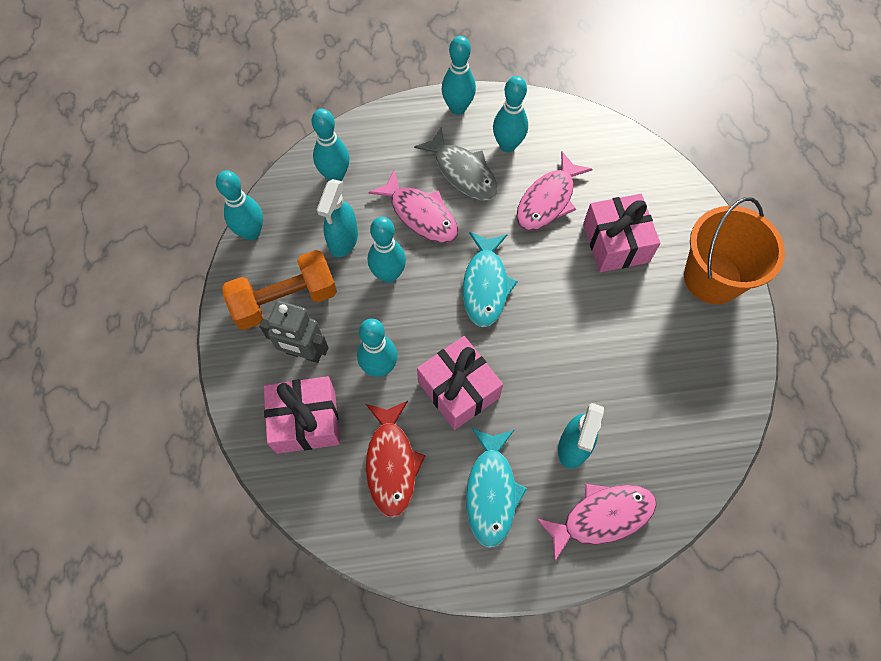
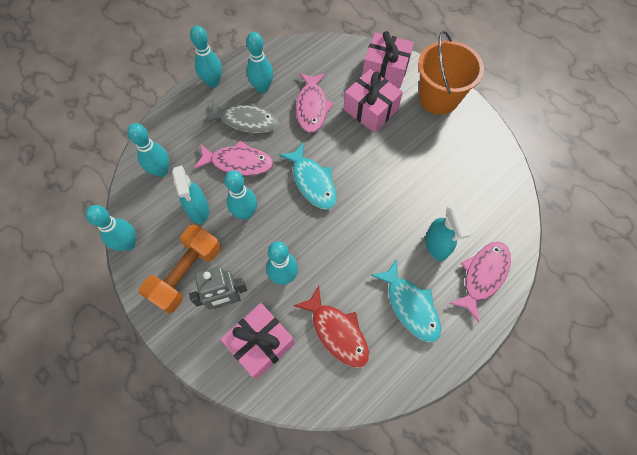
camera: 35 degrees left, 0 degrees up
(458, 389) = (344, 256): pink gift -> pink gift (385, 70)

